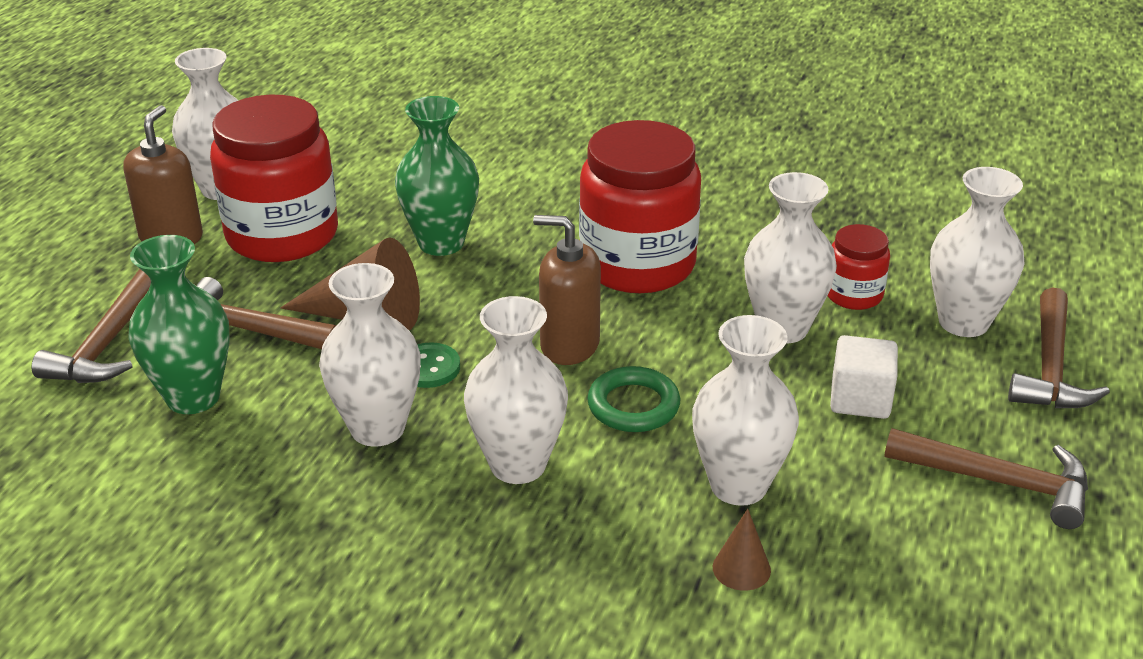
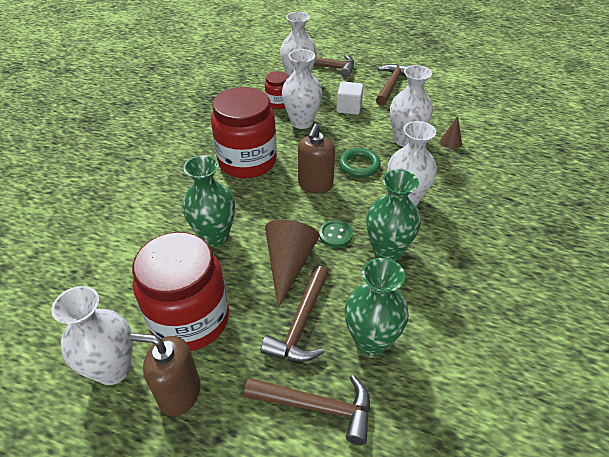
camera: 90 degrees left, 10 degrees up
(377, 428) = (387, 251): white vase -> green vase

